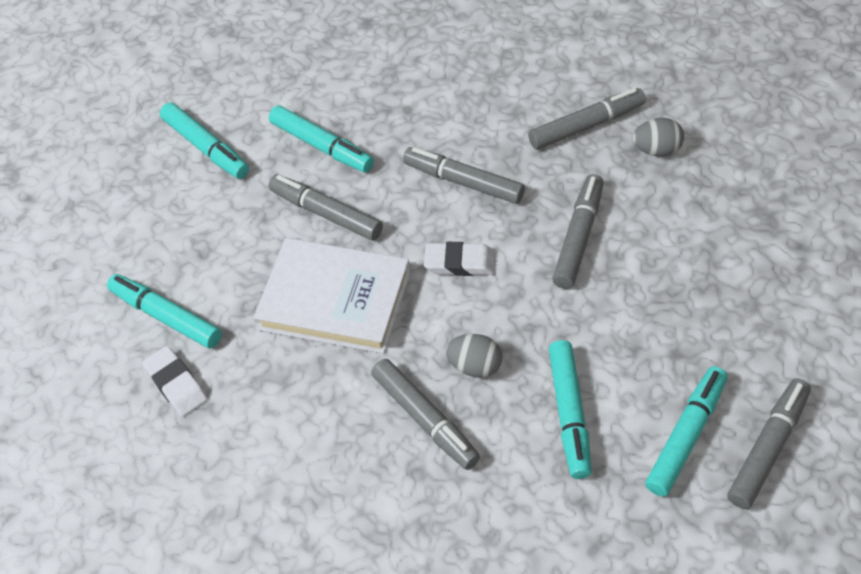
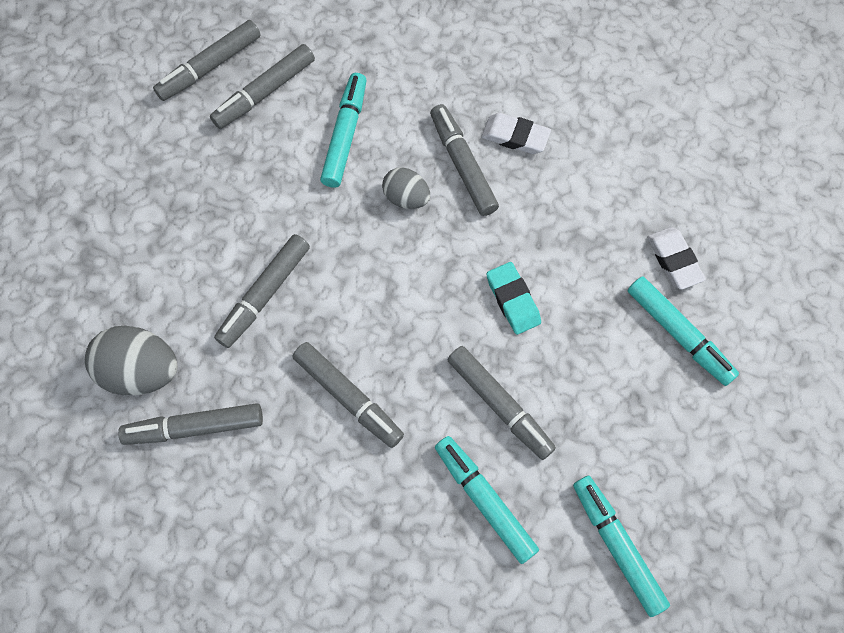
camera: 170 degrees left, 15 degrees up
(335, 300) = (513, 300): white book -> turquoise eraser
(460, 263) = (384, 303): white eraser -> white eraser (515, 136)
(657, 150) = (141, 370): grey egg -> grey egg, size x1.65
(686, 436) = (265, 92): turquoise marker -> grey marker

